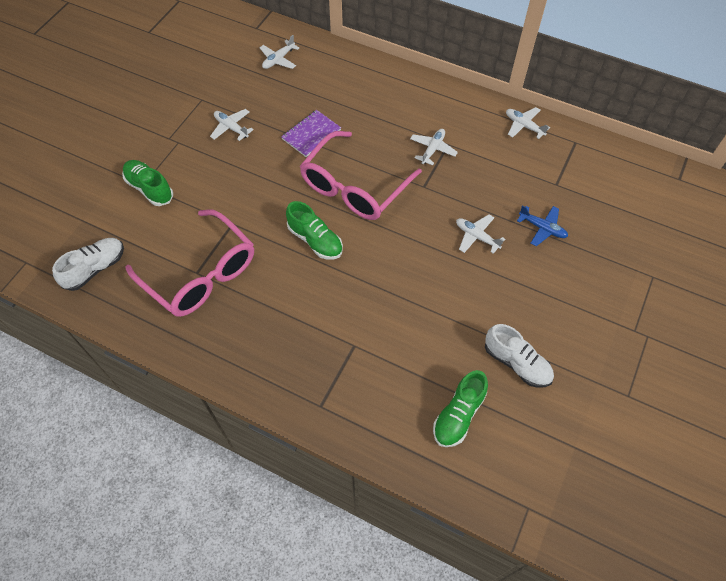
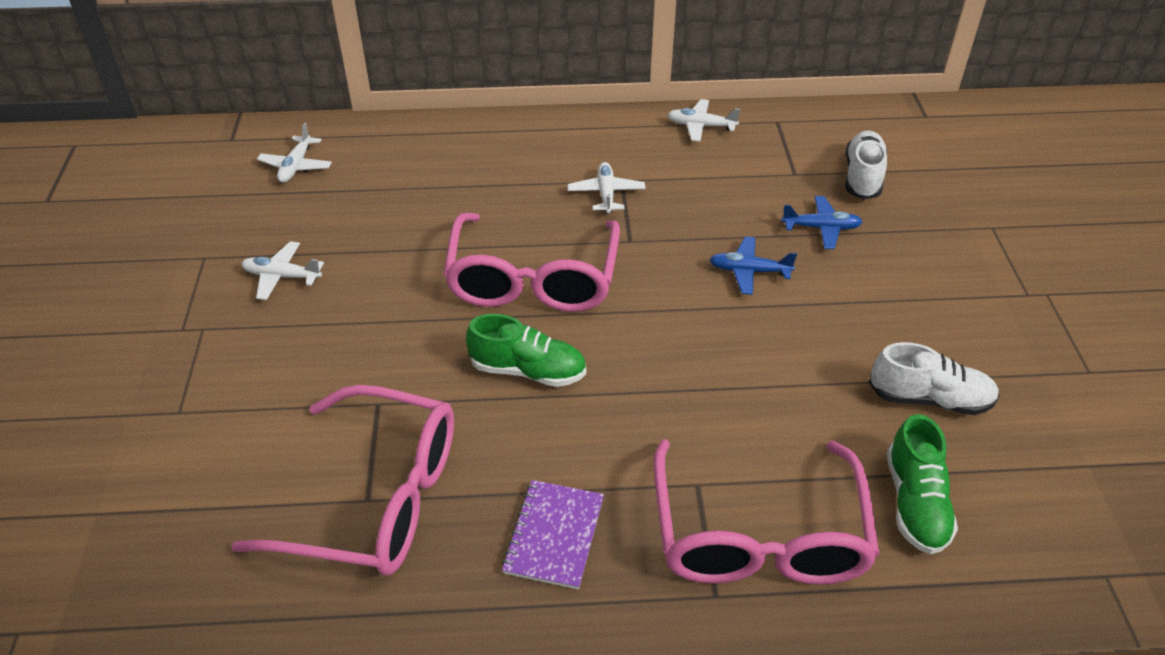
camera: 30 degrees left, 15 degrees down
(95, 268) = (171, 578): white shoe -> white shoe (862, 177)
(149, 188) = (195, 413): green shoe -> none
(311, 134) = (417, 239): purple notebook -> purple notebook (554, 535)
(364, 388) = (758, 536): none -> pink glasses
(477, 237) = (749, 271): white plane -> blue plane

